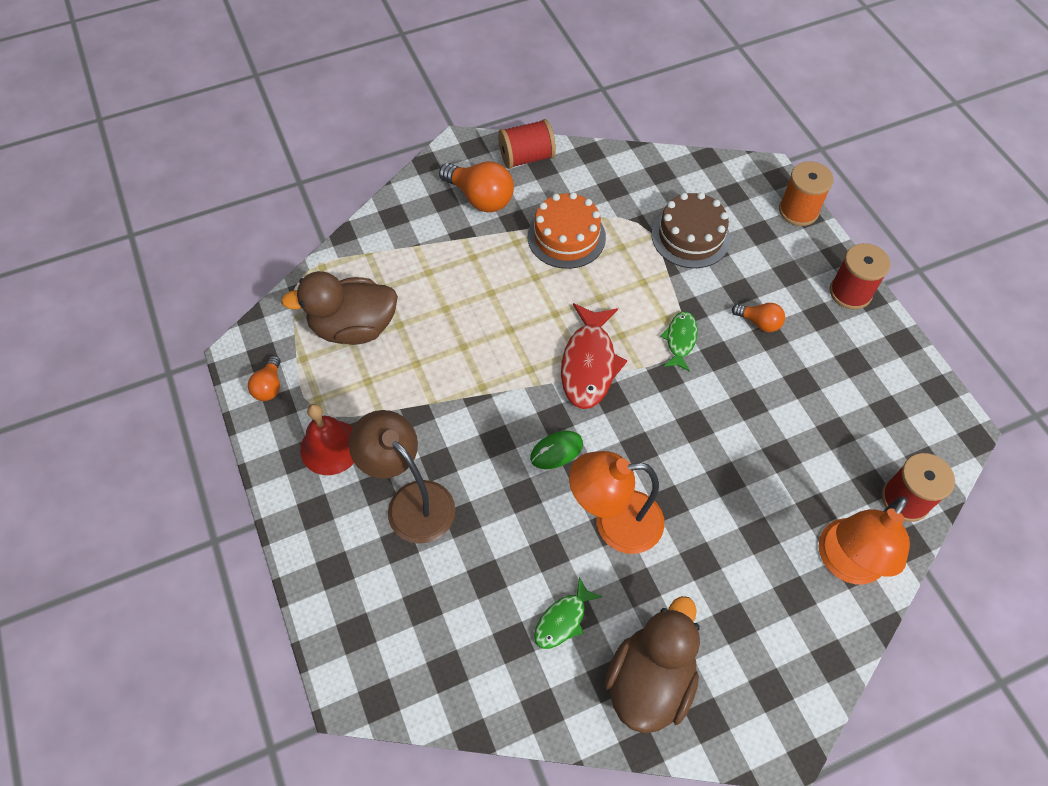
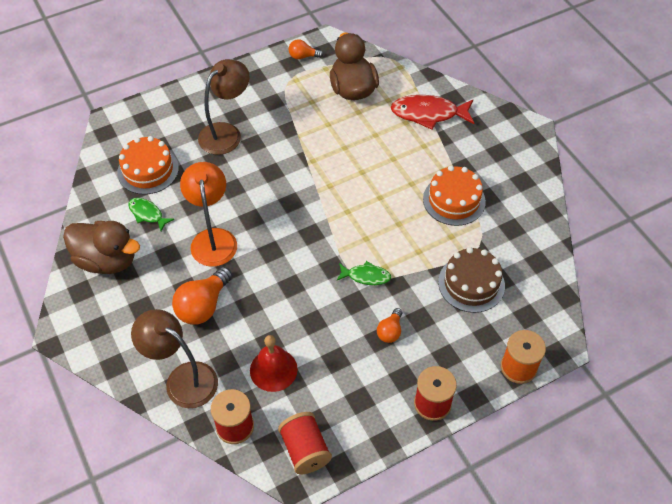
camera: 85 degrees right, 5 degrees down
(330, 447) = (262, 90): red bell -> red bell (273, 369)
(473, 622) = (148, 170): none -> orange cake
(480, 198) = (481, 145): orange light bulb -> orange light bulb (203, 306)
(526, 158) = (530, 170): red spool -> red spool (305, 450)
(556, 451) = (265, 204): green mouse -> none
(589, 364) = (337, 219): red fish -> red fish (428, 114)
(845, 563) = (182, 379): orange lamp -> brown lamp

